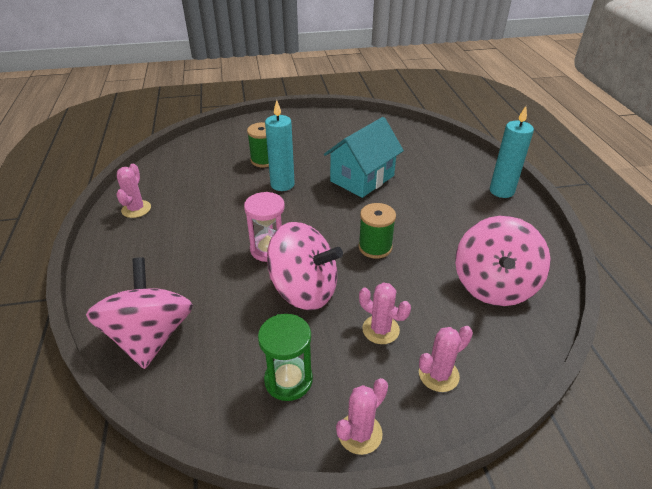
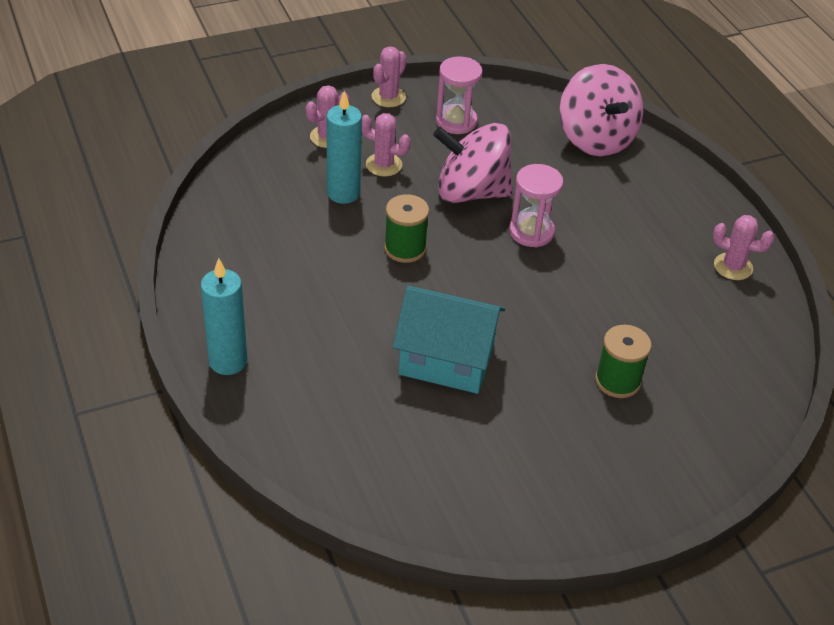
camera: 165 degrees right, 5 degrees up
(136, 209) = (733, 267): pink cactus -> pink cactus turned 60 degrees counterclockwise
(282, 184) = (563, 333): turquoise candle -> turquoise candle (343, 193)
(288, 380) = (456, 121): green hourglass -> pink hourglass
(362, 178) = (446, 360): turquoise house -> turquoise house turned 75 degrees clockwise
(493, 285) = (265, 218): pink spinning top -> none

